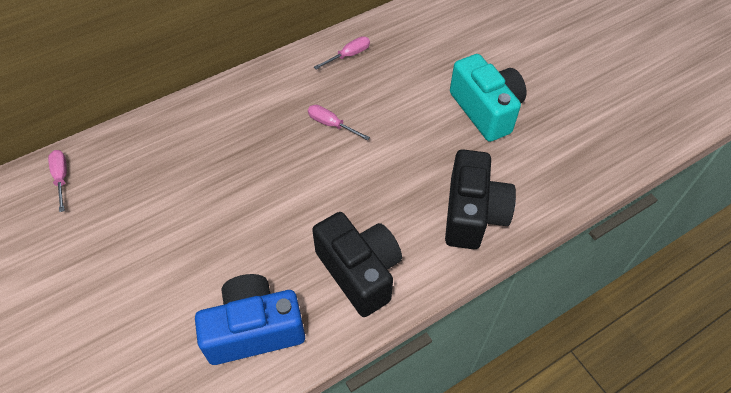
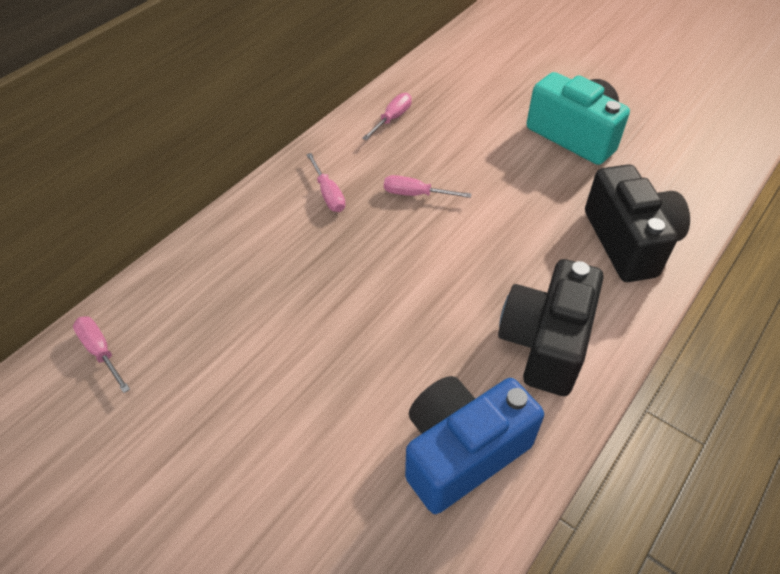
camera: 20 degrees left, 5 degrees down
(268, 105) = (328, 194): none -> pink screwdriver
(359, 272) = (545, 342): black camera -> black camera turned 105 degrees counterclockwise

